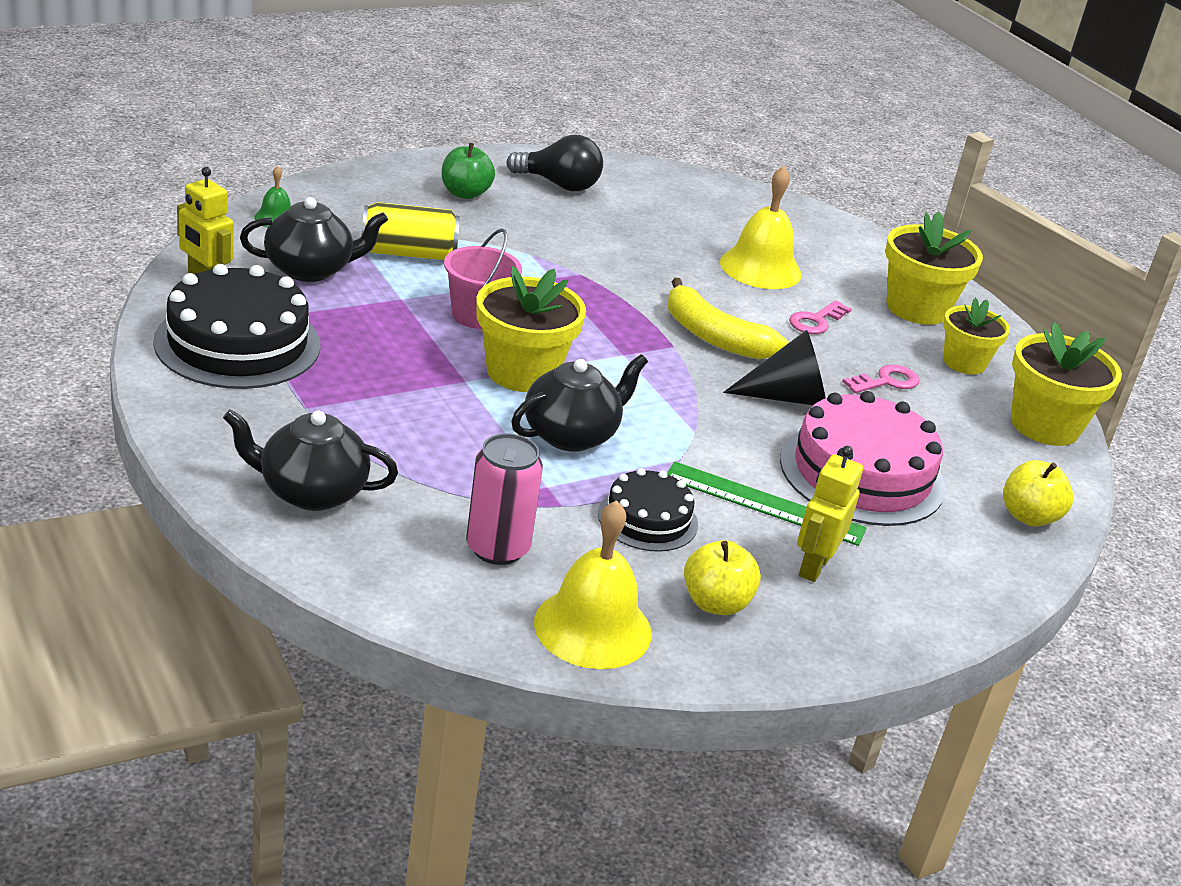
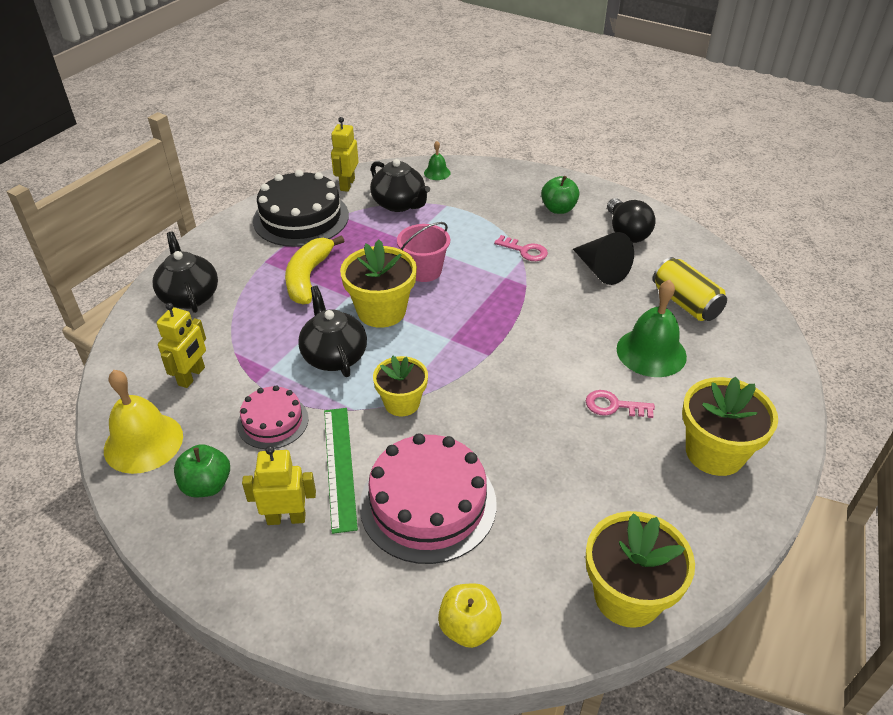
camera: 65 degrees right, 10 degrees up
(408, 253) = (460, 222): yellow can -> yellow can (685, 303)
(497, 548) = (192, 376): pink can -> yellow robot
(571, 435) = (334, 356): black teapot -> black teapot turned 135 degrees counterclockwise
(647, 519) = (273, 421): black cake -> pink cake
(714, 337) = (524, 367): yellow banana -> yellow banana (308, 277)
(715, 603) = (207, 485): yellow apple -> green apple
(760, 268) = (651, 352): yellow bell -> green bell
(786, 397) = (487, 429): black cone -> black cone (601, 270)
(886, 381) = (575, 473): pink key -> pink key (525, 251)
(964, 362) = (665, 510): yellow flower pot -> yellow flower pot (402, 403)

